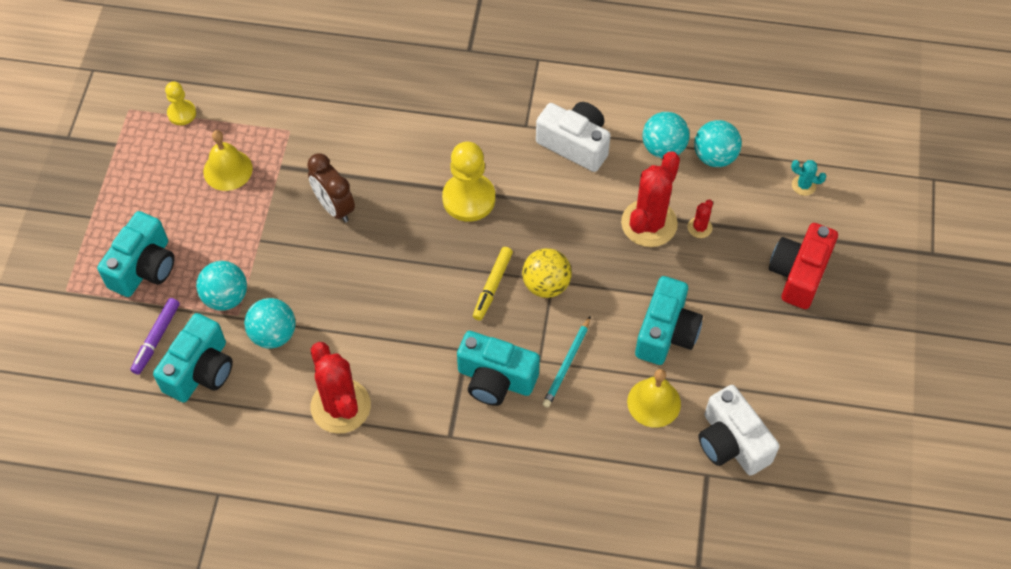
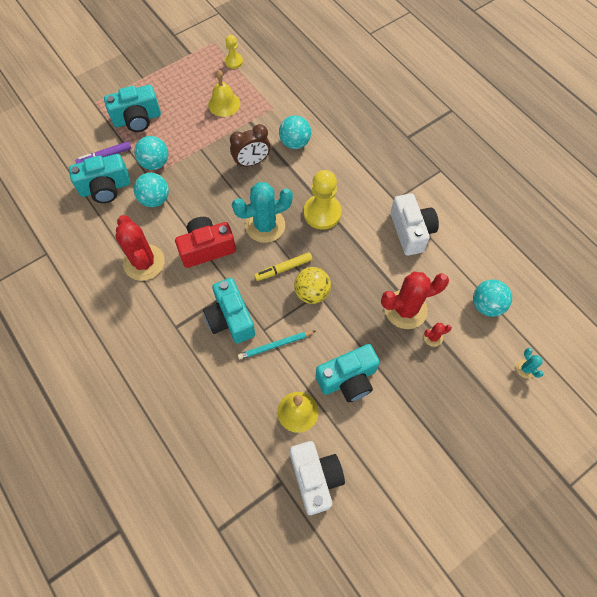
camera: 45 degrees right, 5 degrees up
(334, 207) = (252, 162): brown clock -> brown clock turned 120 degrees counterclockwise
(340, 406) = (144, 262): red cactus -> red cactus turned 45 degrees counterclockwise
(425, 260) = (265, 225): none -> turquoise cactus
(663, 148) = (460, 275): turquoise ball -> turquoise ball (295, 143)
(731, 442) = (315, 478): white camera -> white camera turned 150 degrees clockwise
(798, 274) = (465, 418): red camera -> red camera (207, 248)

